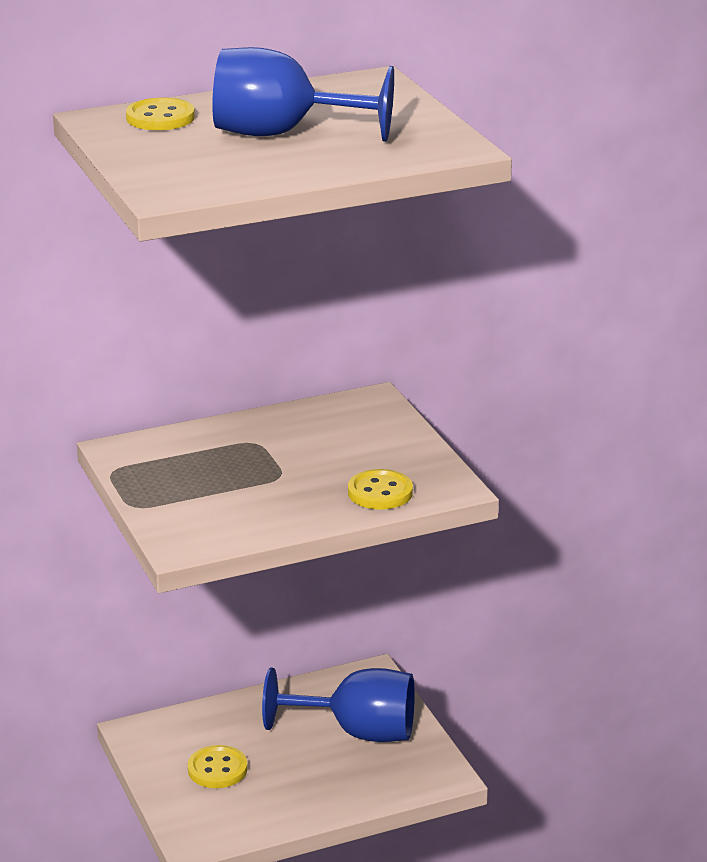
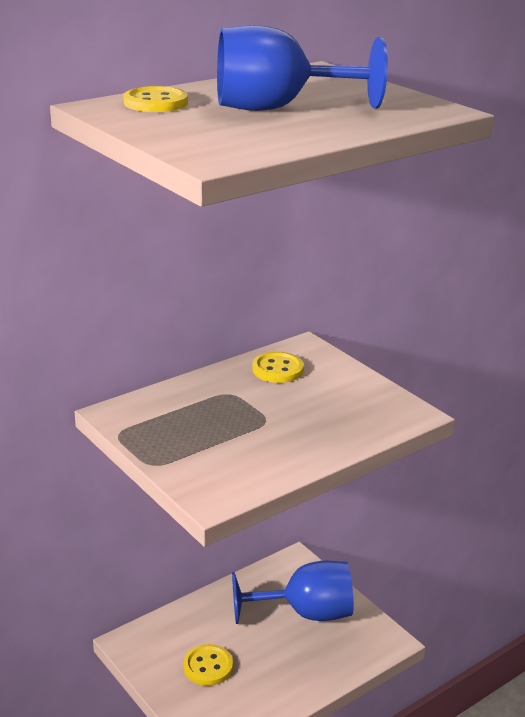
camera: 15 degrees left, 0 degrees up
(380, 492) = (357, 425): yellow button -> yellow button (278, 369)

